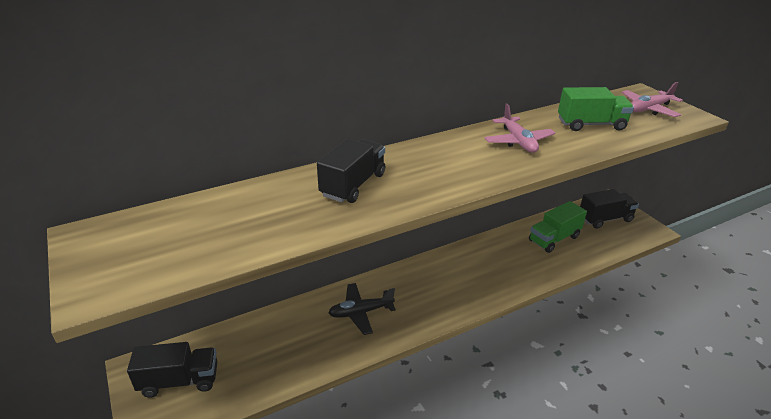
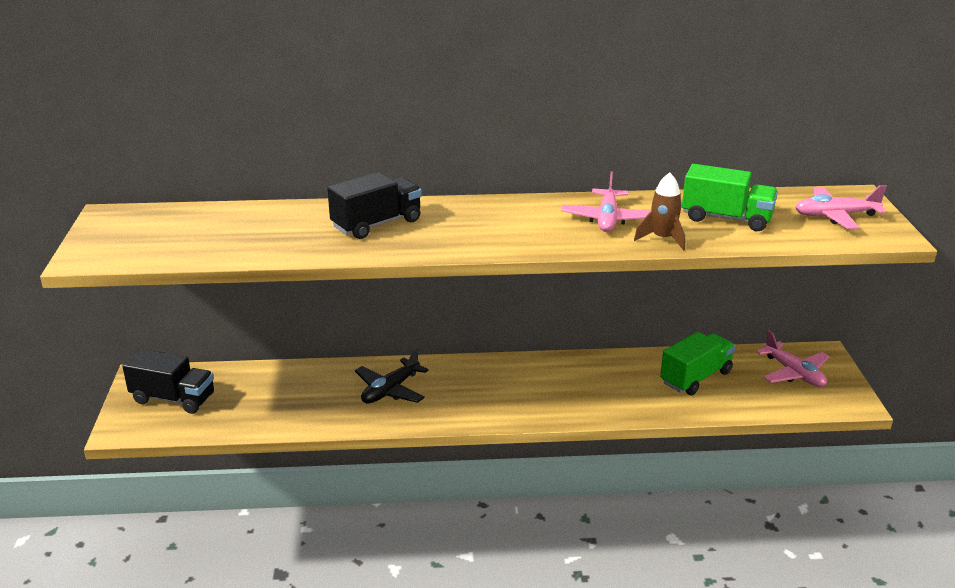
camera: 25 degrees right, 5 degrees down
(360, 312) = (390, 390): black plane -> black plane turned 60 degrees counterclockwise
(554, 238) = (696, 377): green truck -> green truck turned 150 degrees clockwise
(571, 149) = (662, 239): none -> brown rocket
(605, 219) = (794, 373): black truck -> pink plane

